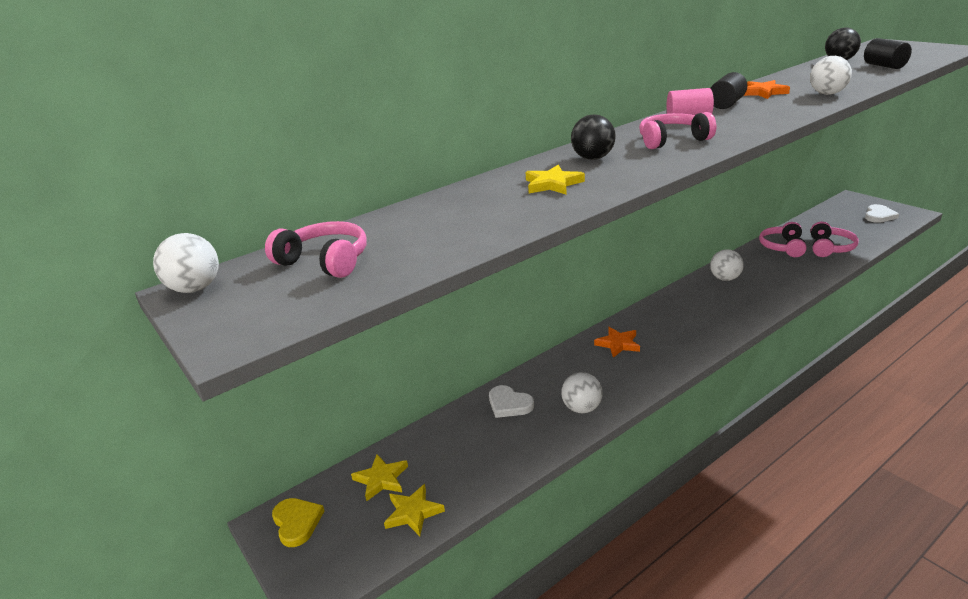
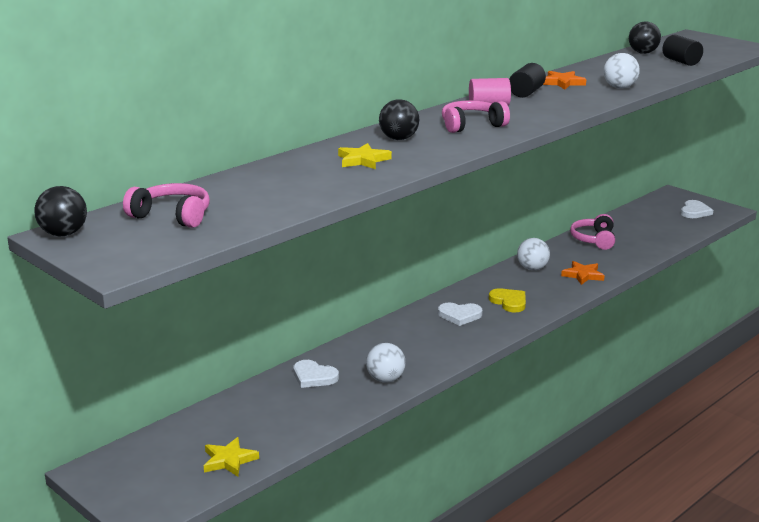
camera: 10 degrees left, 5 degrees down
(195, 289) = (63, 234): white ball -> black ball
(297, 522) = (116, 470): yellow heart -> yellow heart (509, 302)
(381, 479) = (193, 437): yellow star -> none
(618, 344) = (421, 326): orange star -> orange star (583, 275)
(656, 331) = (459, 315): none -> white heart
(829, 248) = (640, 241): pink headphones -> none

